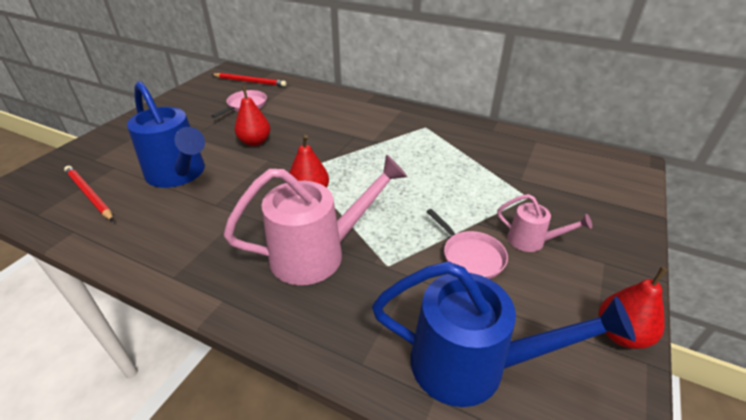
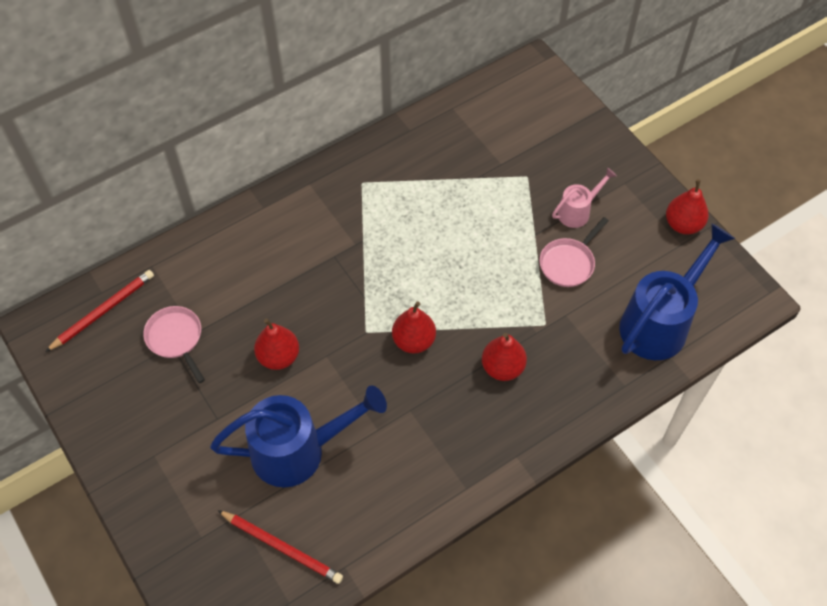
camera: 60 degrees left, 20 degrees up
(89, 195) = (282, 547): red pencil -> red pencil turned 135 degrees counterclockwise
(318, 253) = (502, 367): pink watering can -> red pear
(470, 256) = (569, 263): pink pan -> pink pan turned 135 degrees clockwise

